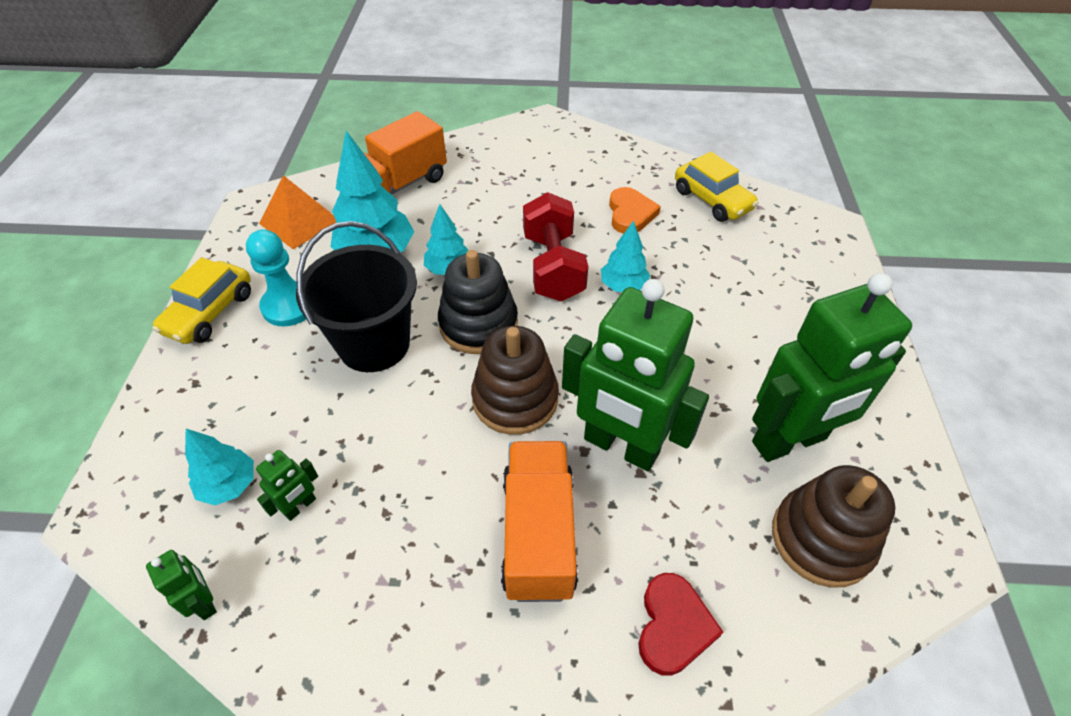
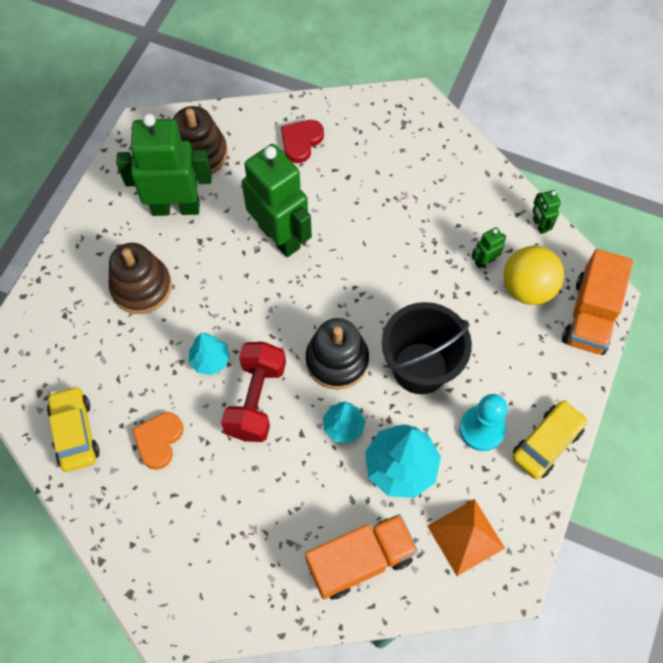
camera: 160 degrees left, 15 degrees up
(229, 485) = (527, 288): turquoise tree -> yellow ball
(515, 399) = (332, 289): brown stacking toy -> brown stacking toy (141, 287)
(538, 533) = (351, 203): orange truck -> orange truck (590, 315)

